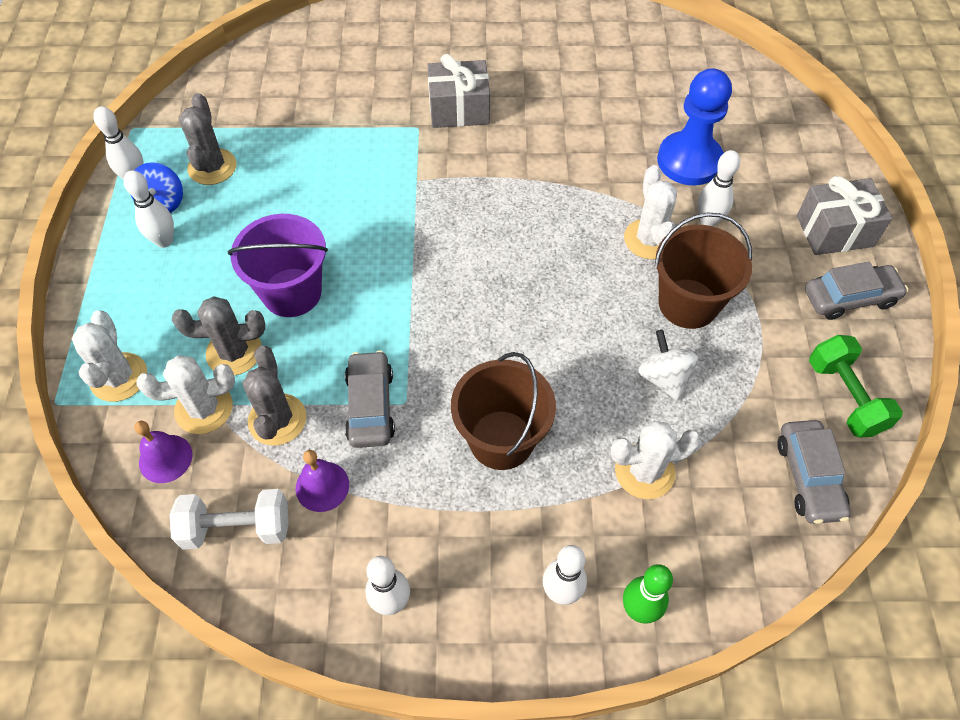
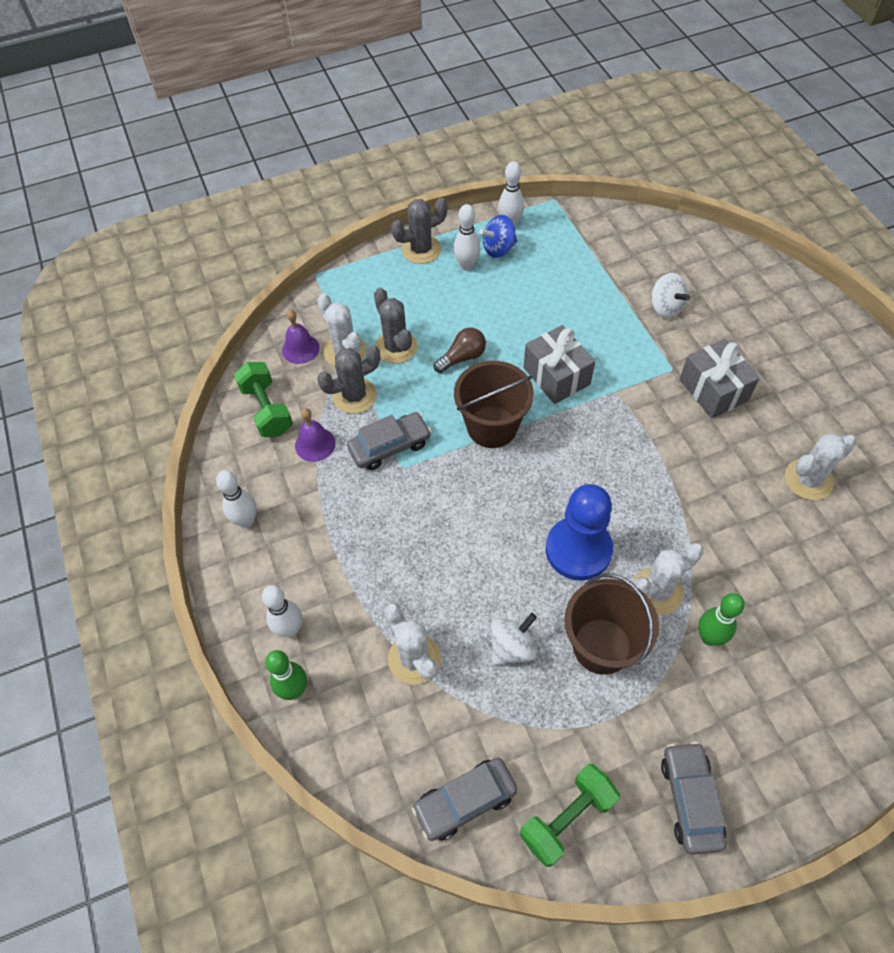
camera: 70 degrees right, 0 degrees up
(119, 377) = (348, 296): white cactus -> white cactus (808, 480)
(212, 167) = (547, 260): grey cactus -> grey cactus (421, 250)
(237, 528) = (267, 410): white dumbbell -> green dumbbell
(292, 292) = (462, 357): purple bucket -> brown light bulb
(342, 101) = (665, 307): none -> white spinning top
(501, 440) = (399, 543): brown bucket -> brown bucket (492, 427)
(689, 161) = (777, 598): blue pawn -> blue pawn (578, 550)
(708, 221) = (709, 637): white bowling pin -> green bowling pin
(834, 231) = (771, 766): grey gift -> grey gift (556, 376)
(850, 298) = (690, 800): grey car -> grey car turned 150 degrees counterclockwise

